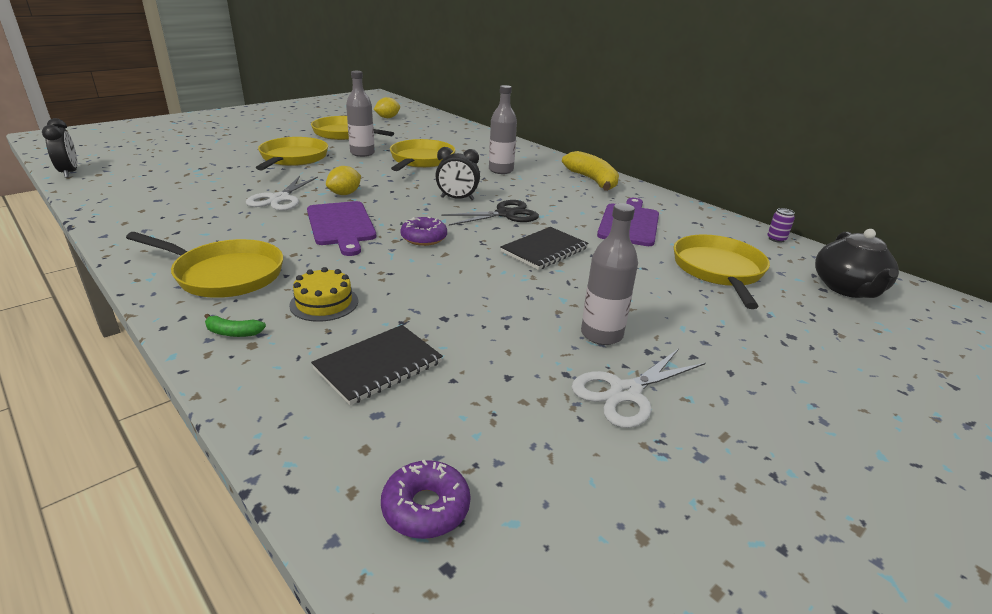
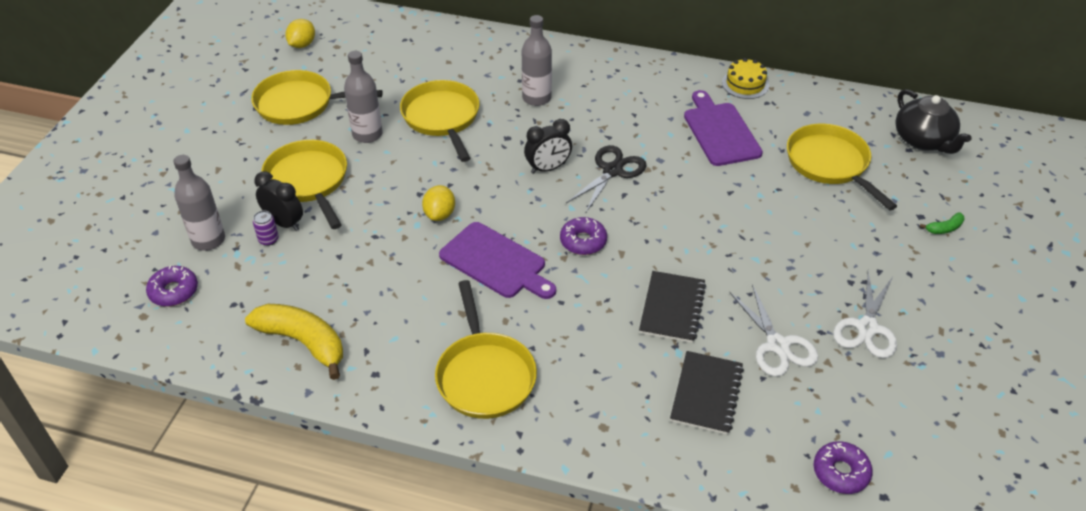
camera: 30 degrees left, 15 degrees up
(69, 173) = (107, 330): black clock -> black clock (284, 223)
(133, 171) = (174, 291): none -> purple donut
(224, 274) = (484, 375): yellow pan -> yellow pan turned 90 degrees clockwise
(233, 333) = (576, 425): green banana -> green banana (944, 228)
(280, 199) = (390, 254): white scissors -> white scissors (777, 345)
(324, 303) = (600, 359): yellow cake -> yellow cake (745, 84)
(544, 250) = (690, 206): black notebook -> black notebook (672, 308)
(592, 180) = (633, 75): yellow banana -> yellow banana (303, 342)
(601, 334) = (811, 282): grey bottle -> grey bottle (208, 240)
(776, 239) = (840, 97): purple can -> purple can (268, 239)

